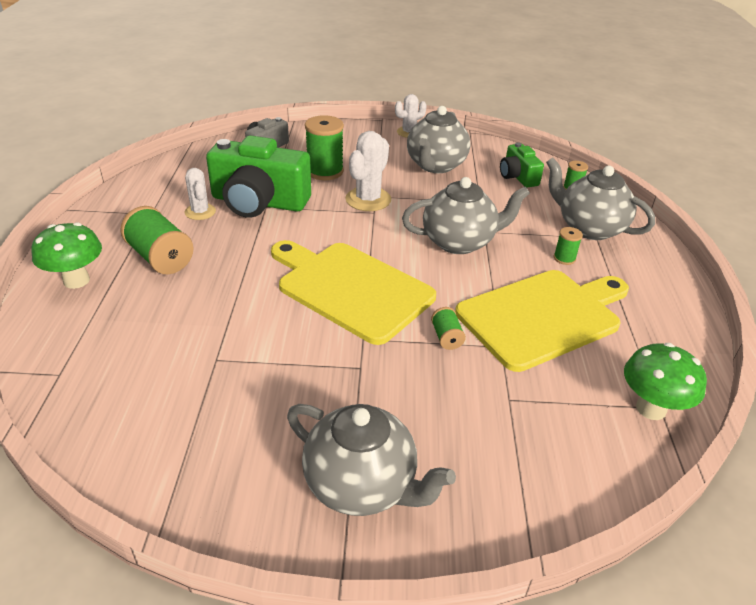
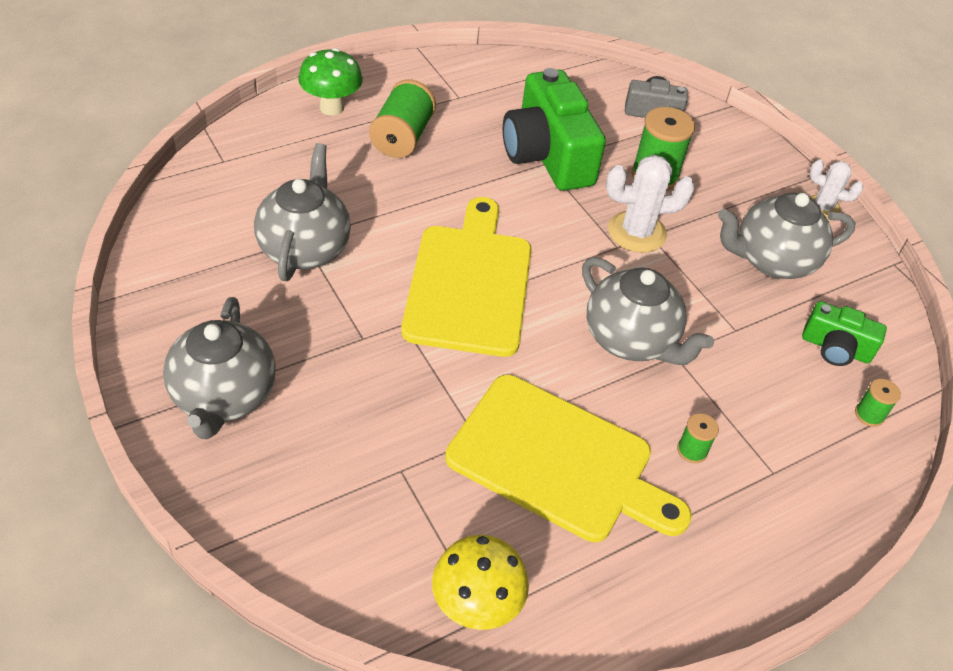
camera: 55 degrees right, 10 degrees up
(200, 212) = (492, 125): white cactus -> none
(446, 337) = (455, 387): green spool -> none
(518, 177) = (835, 348): green camera -> green camera turned 105 degrees counterclockwise
(589, 228) = (788, 459): grey teapot -> grey teapot (305, 248)
(651, 408) = (476, 606): green mushroom -> yellow mushroom

